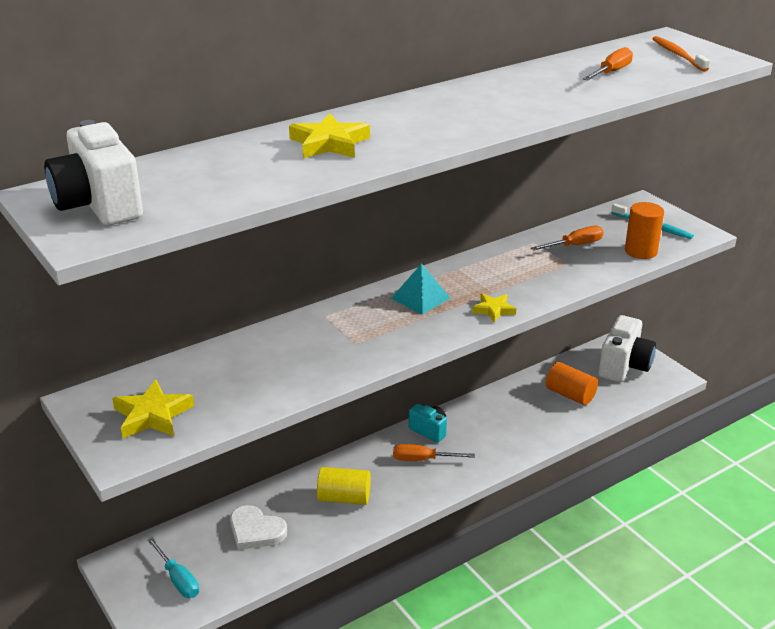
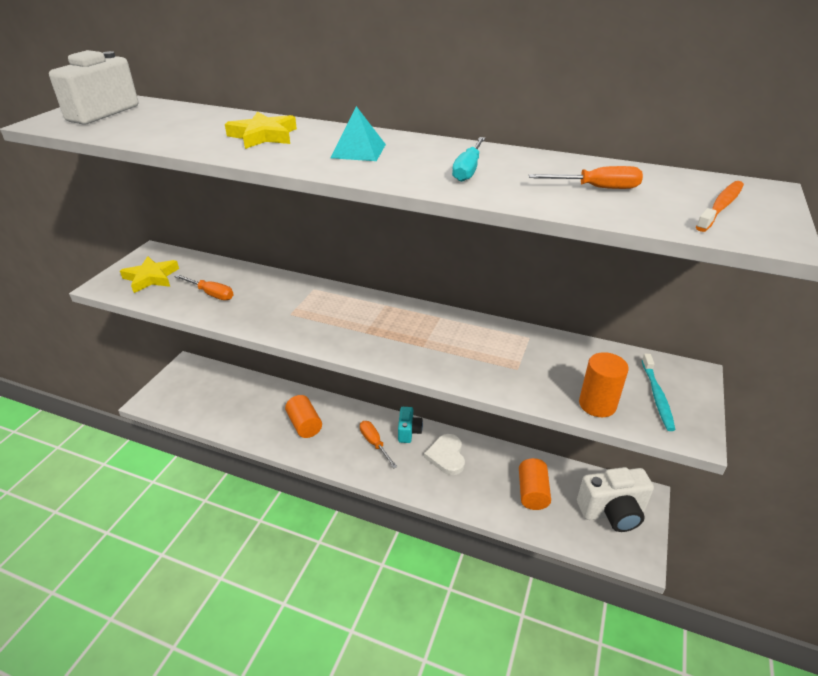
camera: 55 degrees right, 5 degrees up
(178, 579) = (187, 393): turquoise screwdriver -> turquoise screwdriver (468, 170)
(256, 531) = (247, 402): white heart -> white heart (446, 456)
(344, 498) = (304, 425): yellow cylinder -> orange cylinder
(420, 298) = (377, 317): turquoise pyramid -> turquoise pyramid (358, 151)
(493, 310) = (396, 356): yellow star -> none
(574, 245) = (554, 361): orange screwdriver -> orange screwdriver (211, 294)

